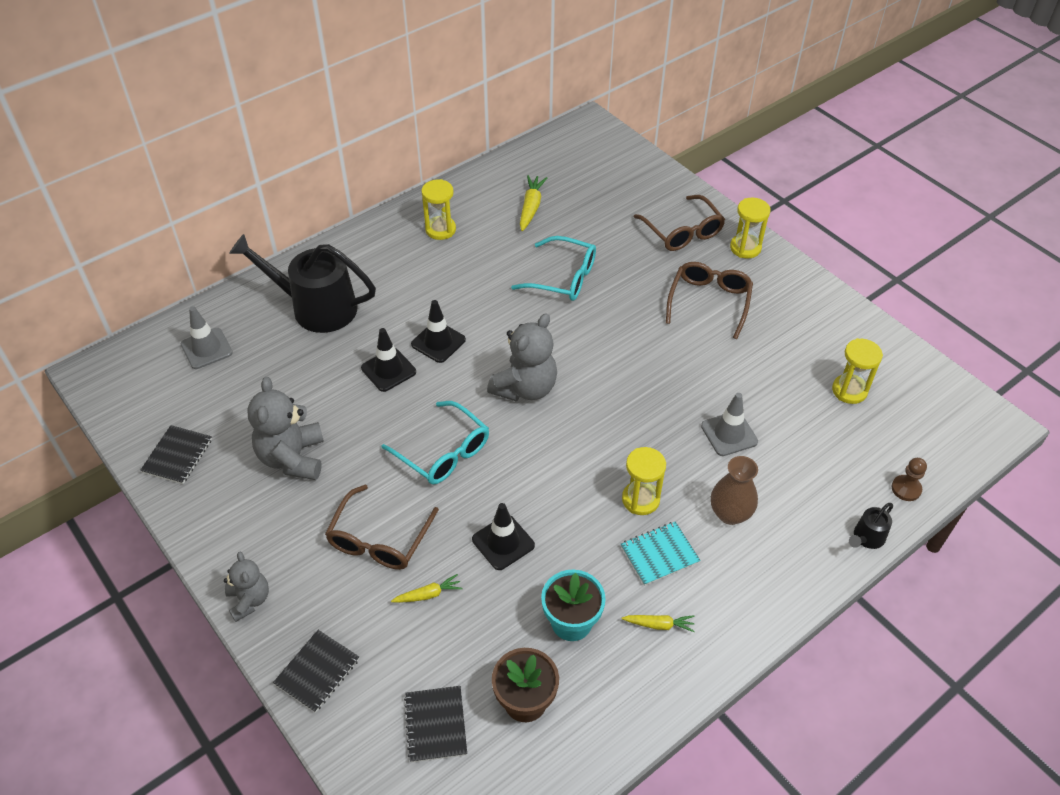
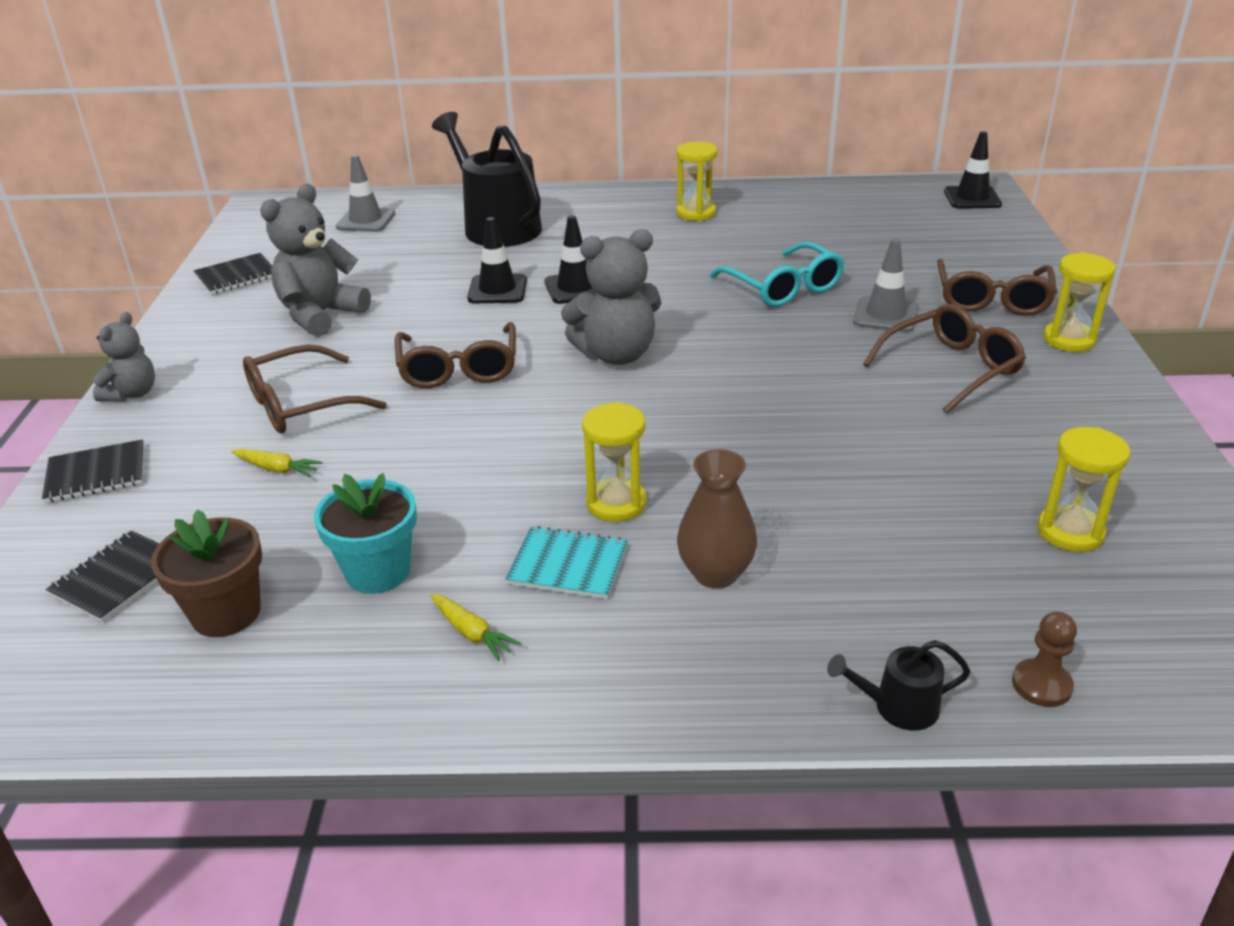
camera: 40 degrees right, 15 degrees down
(443, 452) = (459, 368): turquoise glasses -> brown glasses
(503, 542) = (410, 465): black traffic cone -> black traffic cone (972, 198)
(531, 207) = (820, 226): yellow carrot -> none
(729, 434) = (819, 496): grey traffic cone -> grey traffic cone (885, 315)

